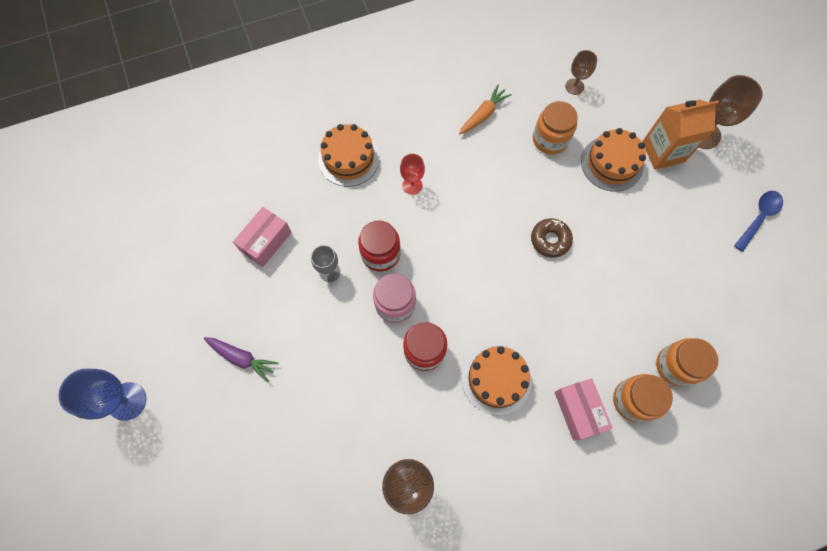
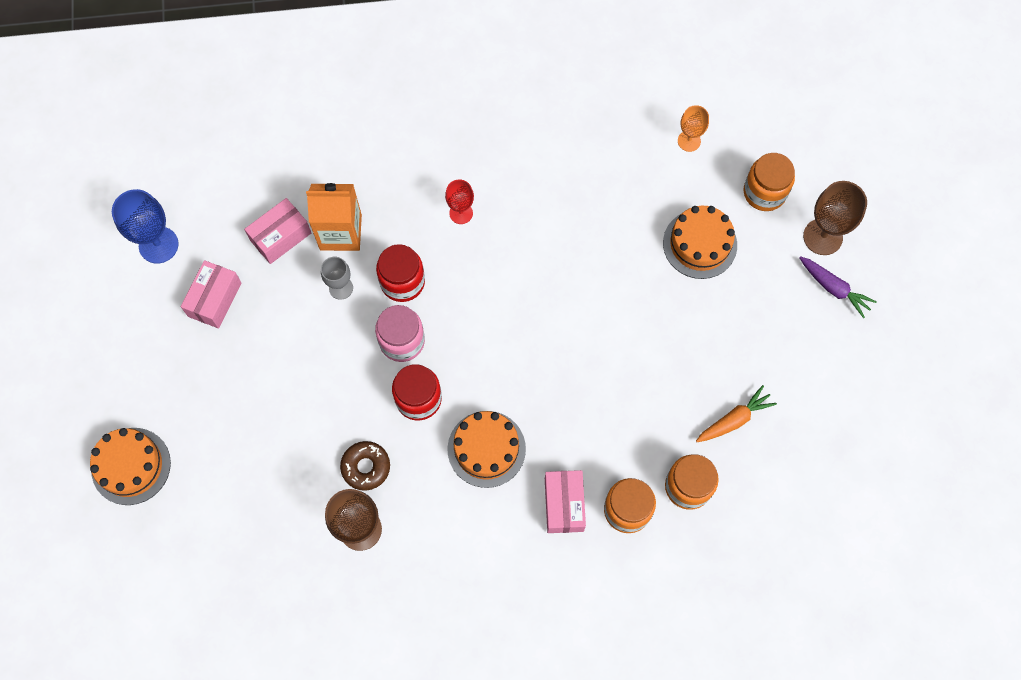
camera: 15 degrees right, 0 degrees up
(127, 401) = (93, 370): blue goblet -> blue goblet (158, 245)
(222, 309) = (214, 299): none -> pink box
(242, 358) = (223, 356): purple carrot -> purple carrot (834, 289)
(349, 158) = (398, 164): orange cake -> orange cake (131, 466)
(483, 114) = (569, 149): orange carrot -> orange carrot (734, 419)
(550, 139) = (637, 198): orange jar -> orange jar (764, 192)
(550, 240) = (597, 314): brown donut -> brown donut (366, 467)
(574, 86) = (689, 141): brown goblet -> orange goblet
(663, 152) = (765, 245): orange carton -> orange carton (340, 232)
(758, 218) = (848, 349): blue spoon -> none

